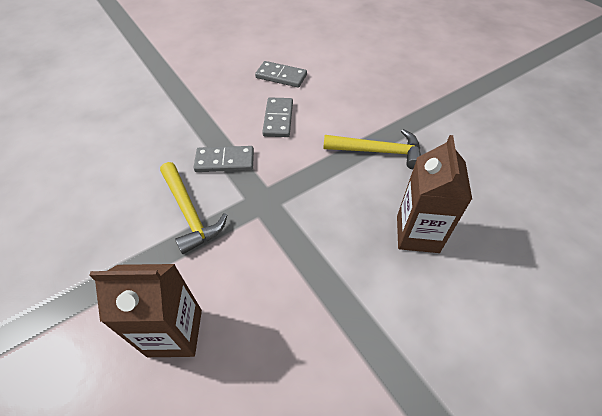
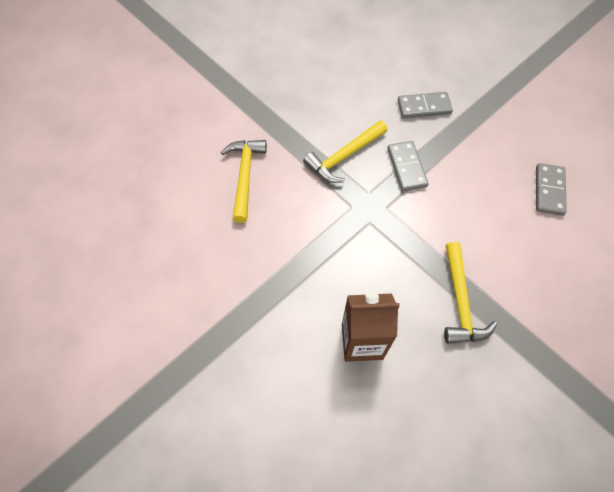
camera: 80 degrees right, 10 degrees up
(175, 332) = (245, 176): brown carton -> yellow hammer
(278, 119) = (477, 200): grey domino -> grey domino (424, 107)

